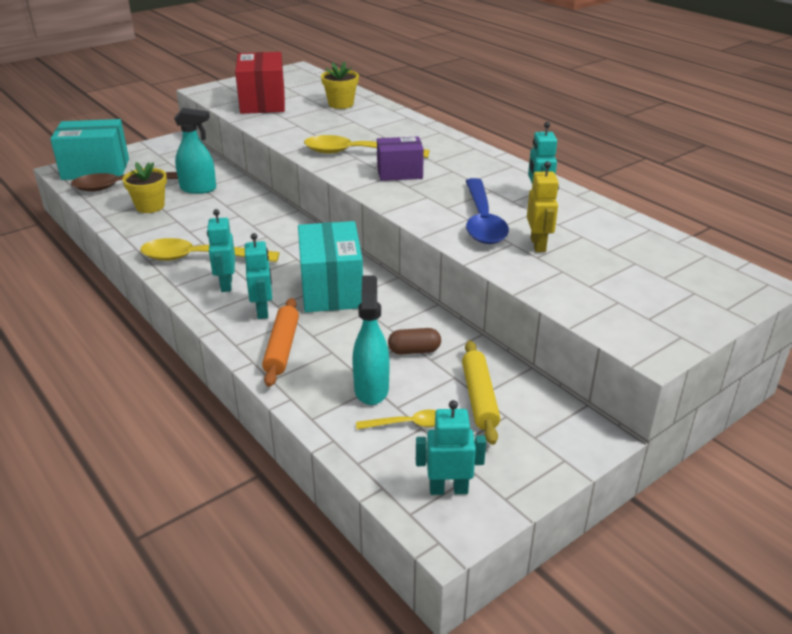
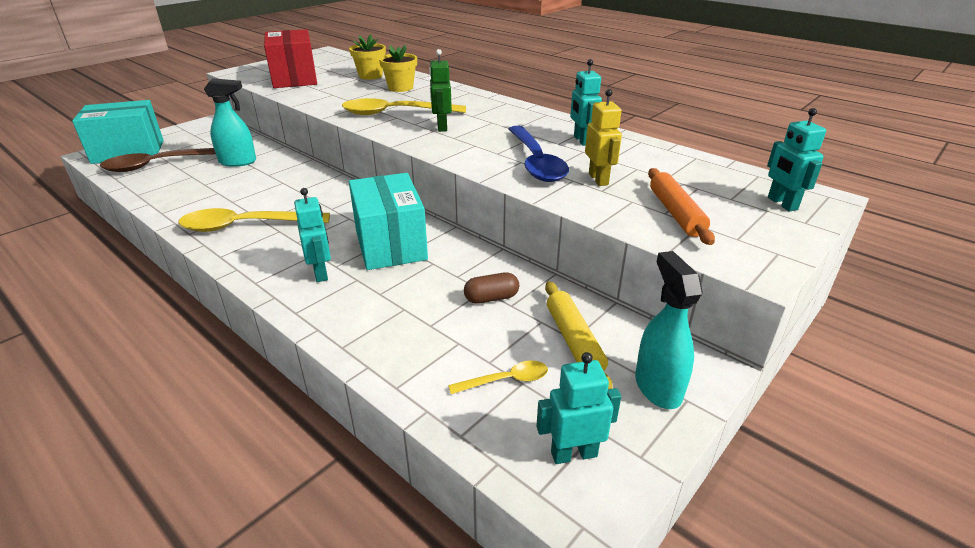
camera: 10 degrees left, 0 degrees up
(150, 206) = (188, 181): yellow flower pot -> yellow flower pot (400, 88)
(226, 284) = (277, 250): turquoise robot -> turquoise robot (782, 203)
(282, 348) = (348, 310): orange rolling pin -> orange rolling pin (675, 213)
(371, 389) = (456, 345): turquoise spray bottle -> turquoise spray bottle (657, 387)
(399, 173) = (441, 127): purple box -> green robot

